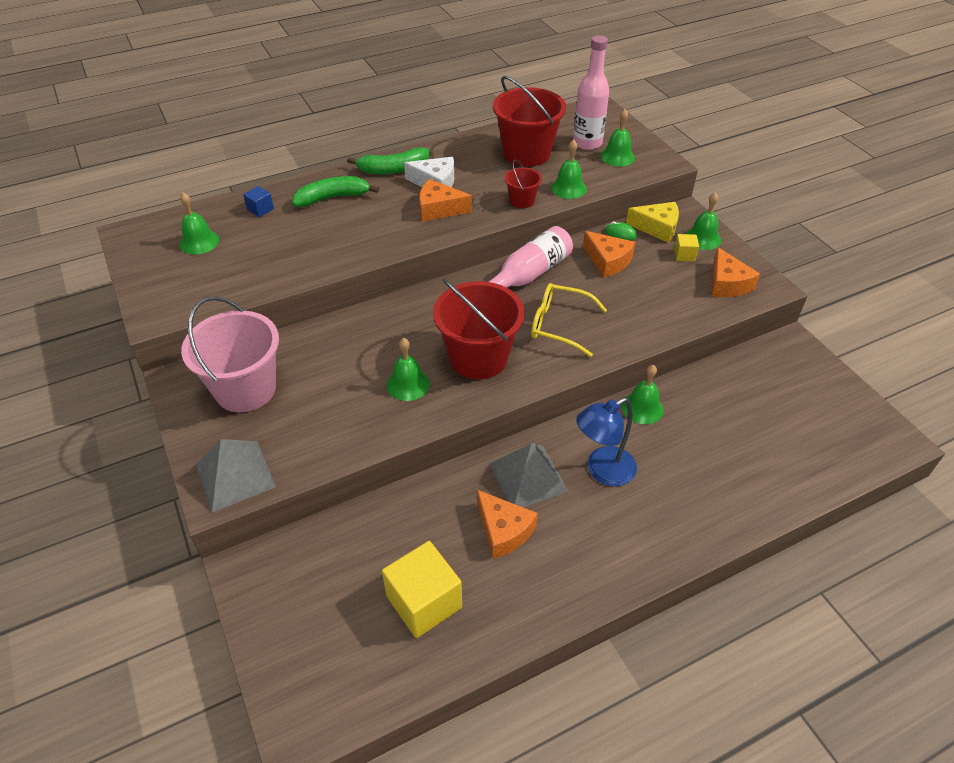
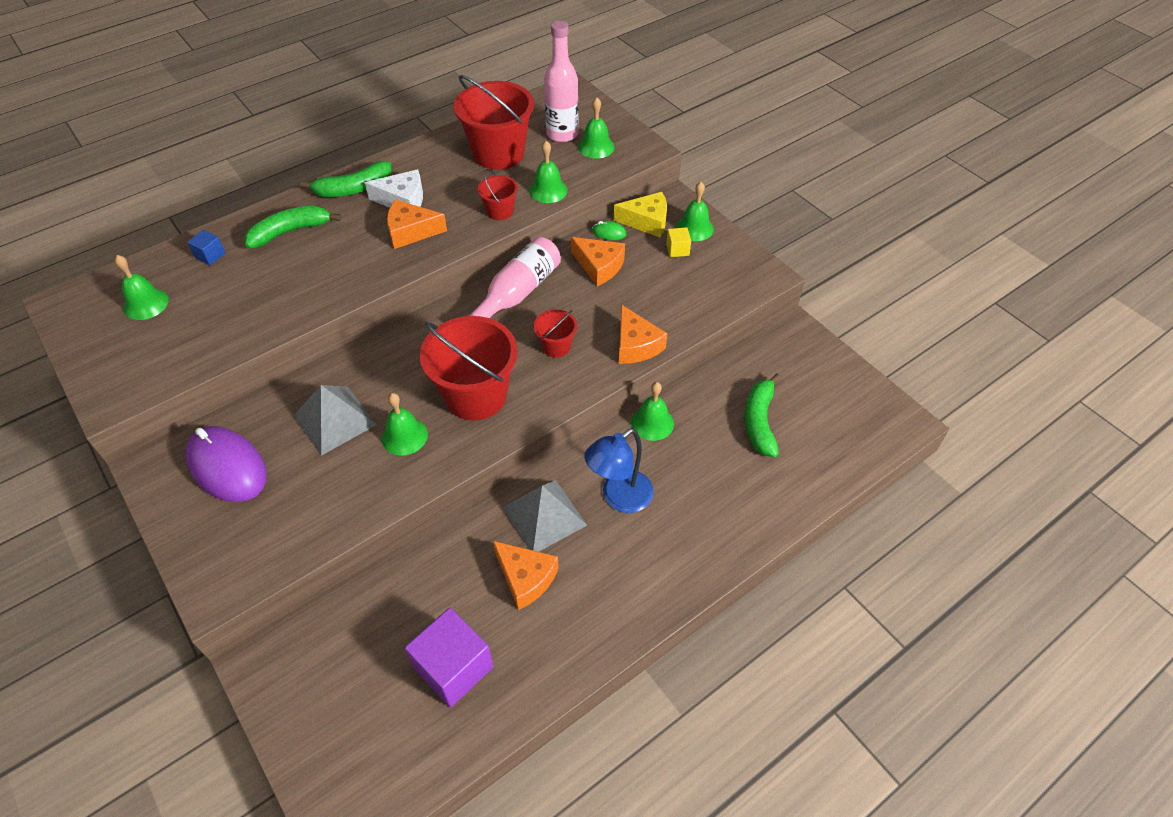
camera: 10 degrees left, 5 degrees up
(235, 475) = (231, 567): grey pyramid -> grey pyramid (335, 420)
(245, 389) = (227, 467): pink bucket -> purple mouse
(424, 602) = (453, 667): yellow cube -> purple cube
(559, 325) = (556, 346): yellow glasses -> red bucket
(727, 284) = (724, 277): orange cheese -> orange cheese (636, 345)
(749, 421) = (759, 421): none -> green banana

